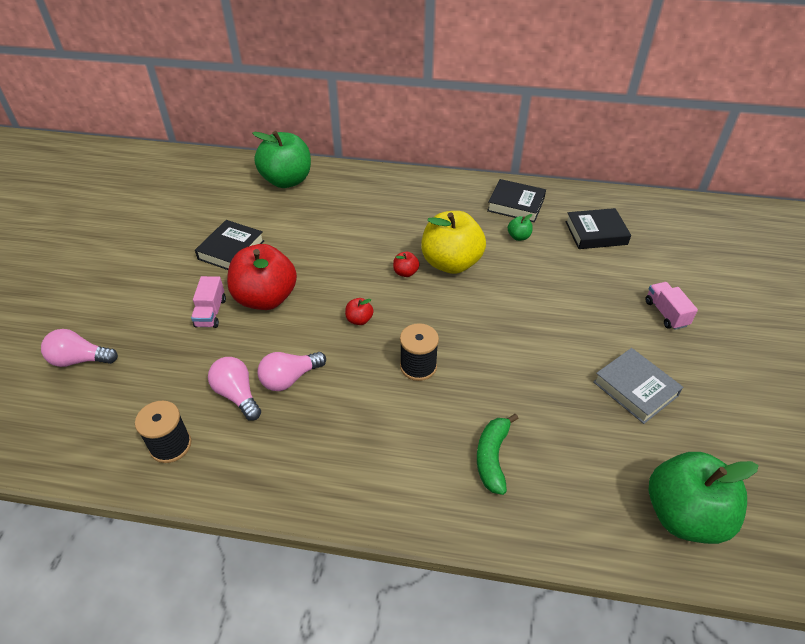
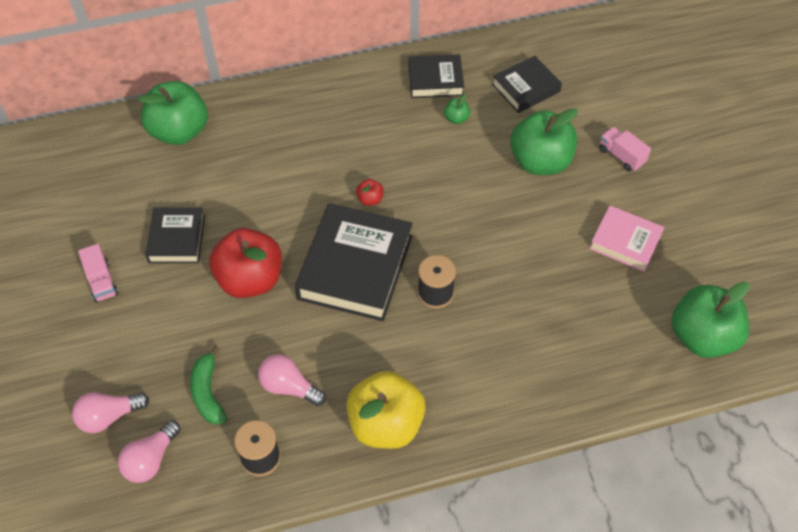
camera: 25 degrees left, 10 degrees up
(211, 313) = (205, 316): pink truck -> pink truck (102, 281)
(289, 378) = (327, 352): pink light bulb -> pink light bulb (151, 460)
(359, 320) = (355, 267): red apple -> black book
(451, 263) = (407, 172): yellow apple -> yellow apple (386, 424)
(492, 457) = (540, 351): green banana -> green banana (208, 392)
(580, 293) = (540, 162): none -> green apple
(635, 389) = (625, 242): grey book -> pink book

